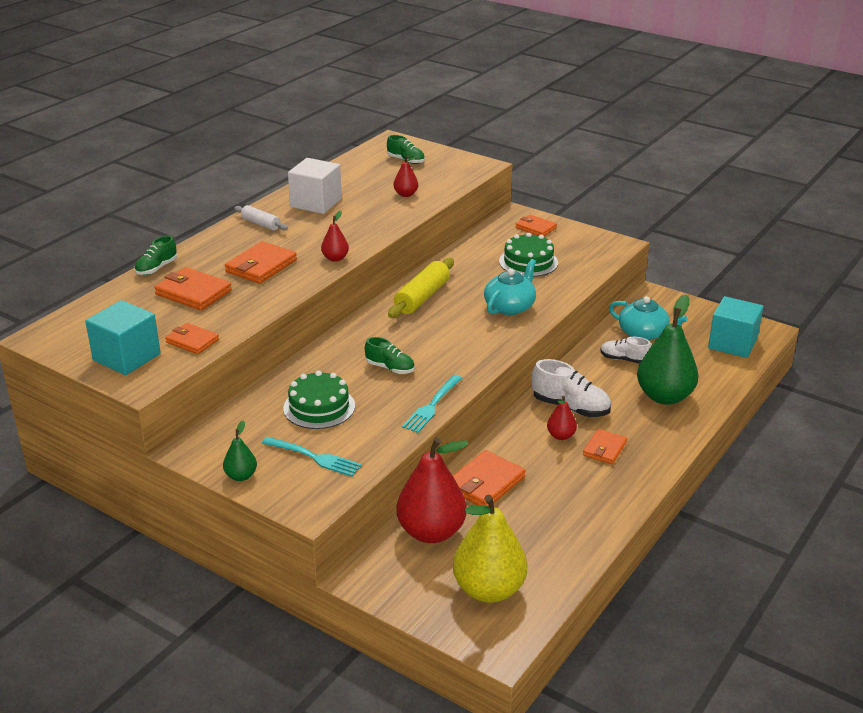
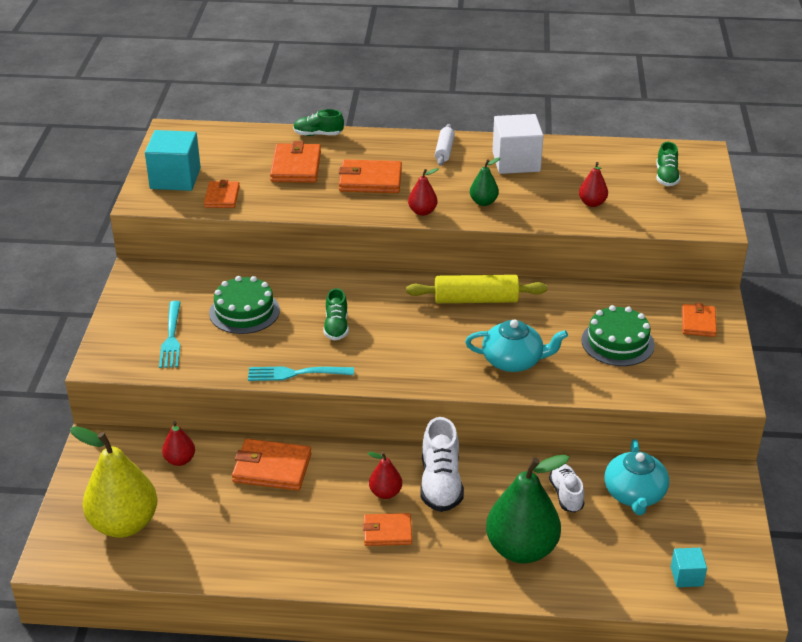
camera: 60 degrees right, 5 degrees up
(241, 476) = (121, 311): green pear -> green pear (483, 202)
(431, 532) = (180, 460): red pear -> red pear, size x0.47
(732, 343) = (686, 576): turquoise cube -> turquoise cube, size x0.51

